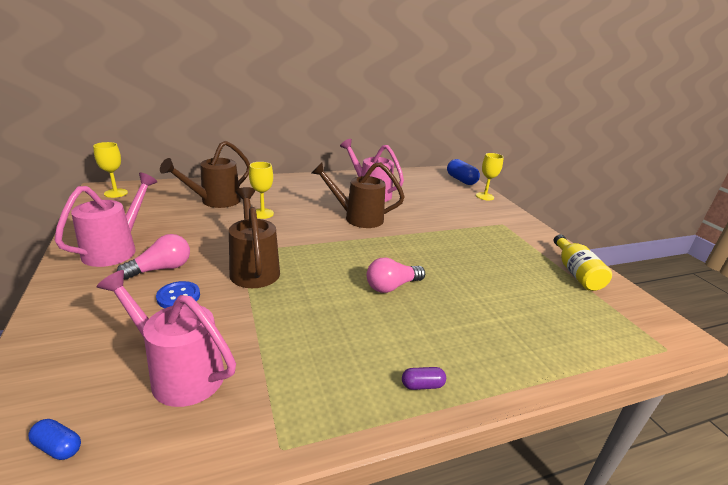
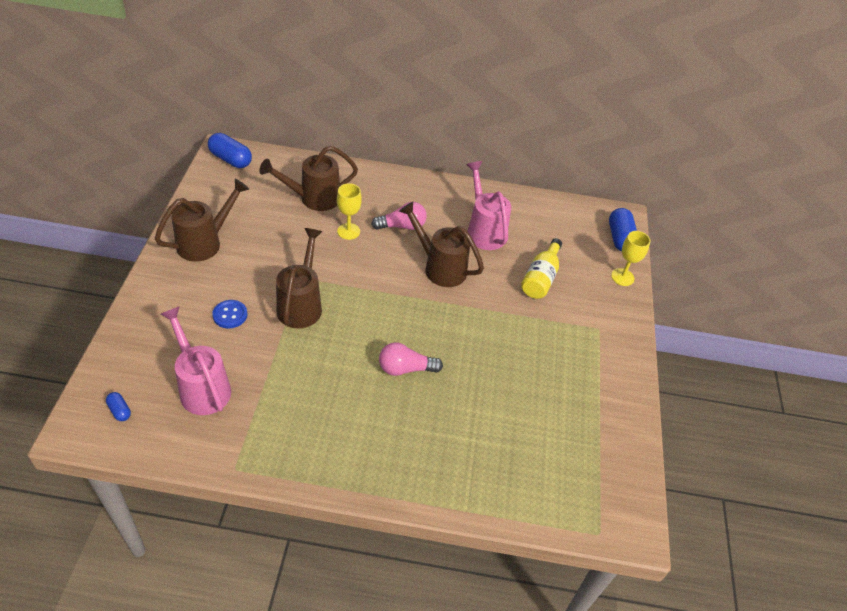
camera: 25 degrees right, 20 degrees up
(116, 193) = (230, 159): yellow goblet -> blue capsule
(116, 249) = (204, 243): pink watering can -> brown watering can
(161, 269) = (230, 279): pink light bulb -> pink light bulb (402, 226)
(422, 385) = (355, 468): purple capsule -> none
(575, 273) = (609, 423): yellow bottle -> yellow bottle (540, 278)

